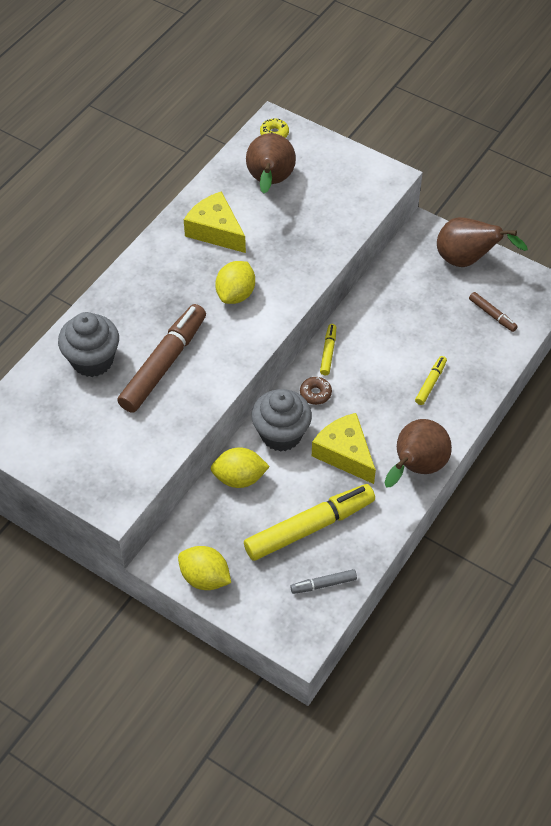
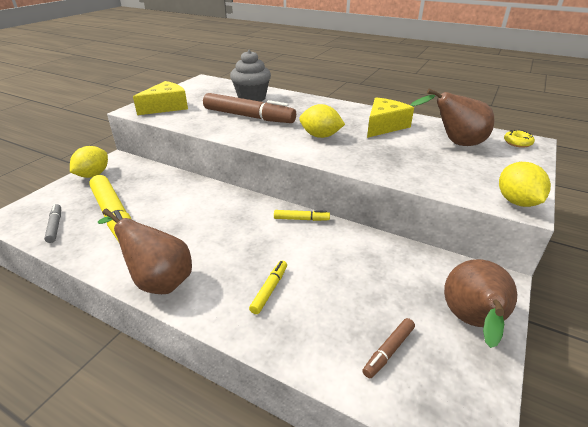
camera: 85 degrees right, 20 degrees down
(239, 478) = (174, 183): yellow lemon -> yellow lemon (516, 202)
(281, 434) = (212, 199): grey cupcake -> none
(315, 393) = (254, 214): brown donut -> none
(345, 454) = (186, 233): yellow cheese -> yellow cheese (166, 107)
(430, 383) = (269, 290): yellow marker -> yellow marker turned 90 degrees counterclockwise

